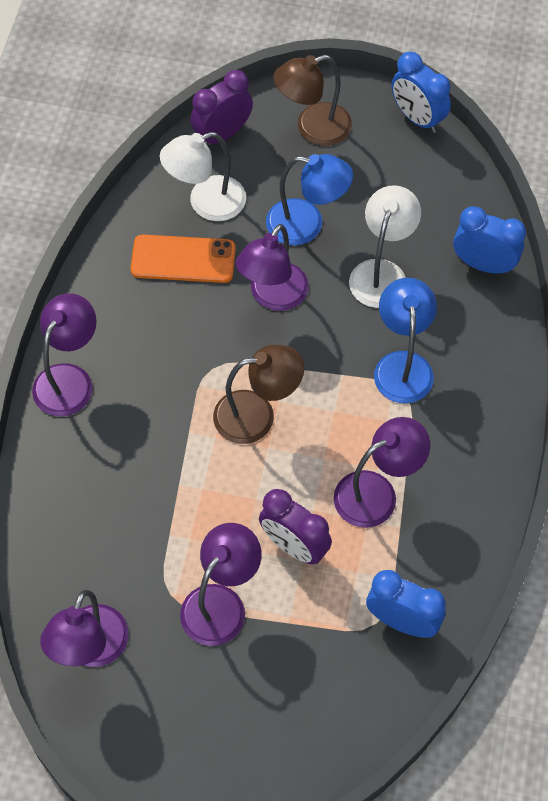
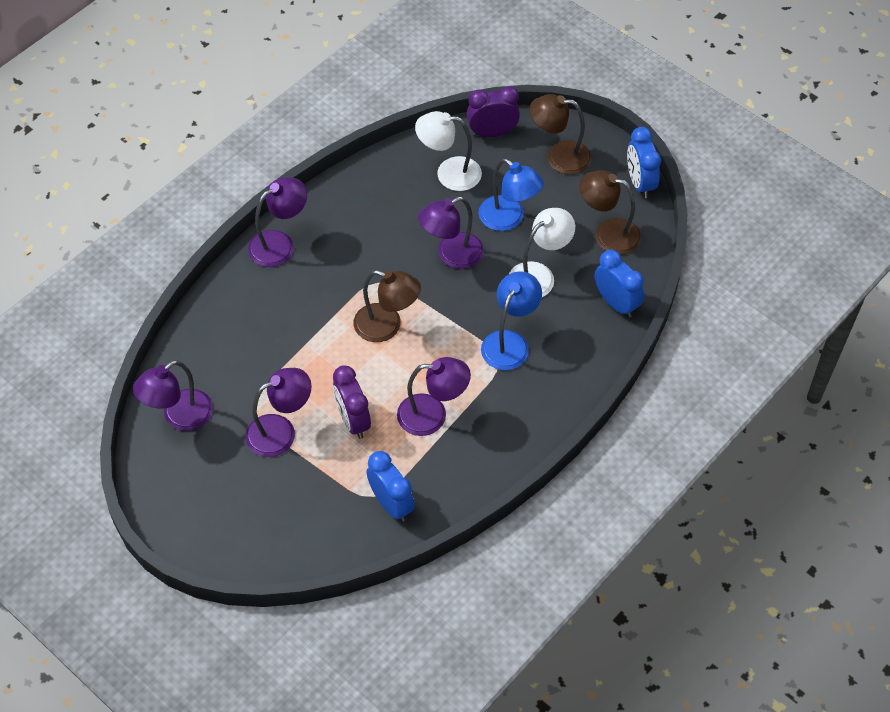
camera: 30 degrees right, 5 degrees down
(183, 259) = (407, 203): orange phone -> none
(422, 191) = (608, 234): none -> brown lamp

